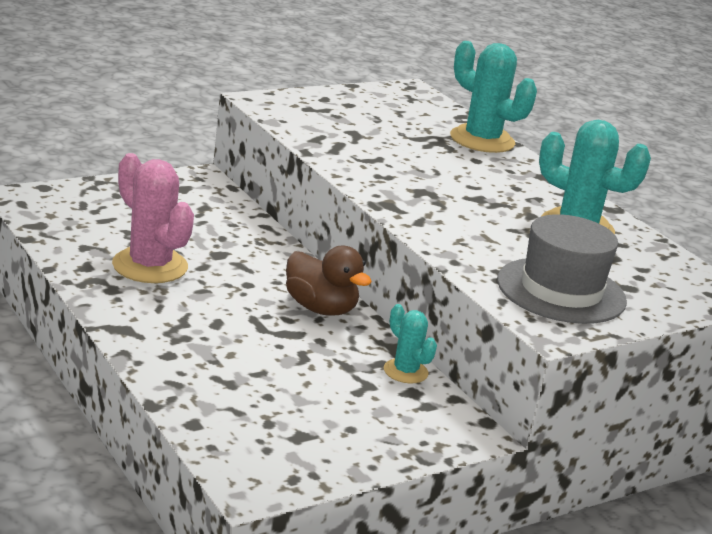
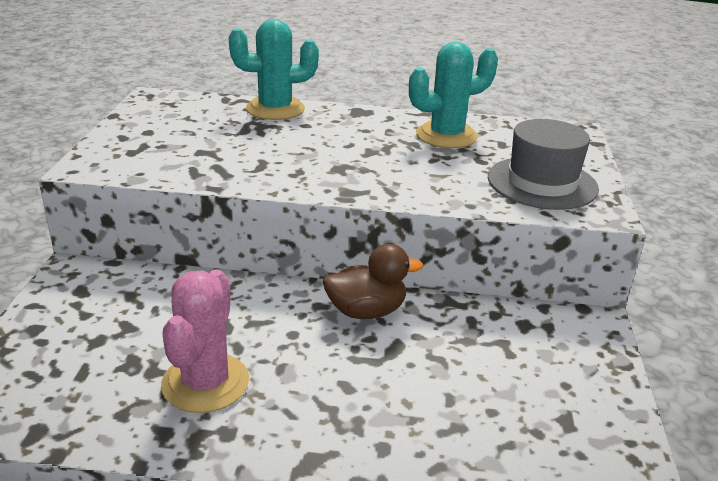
camera: 50 degrees left, 5 degrees up
(150, 266) = (205, 383): pink cactus -> pink cactus turned 75 degrees counterclockwise
(405, 371) = (492, 313): turquoise cactus -> none

